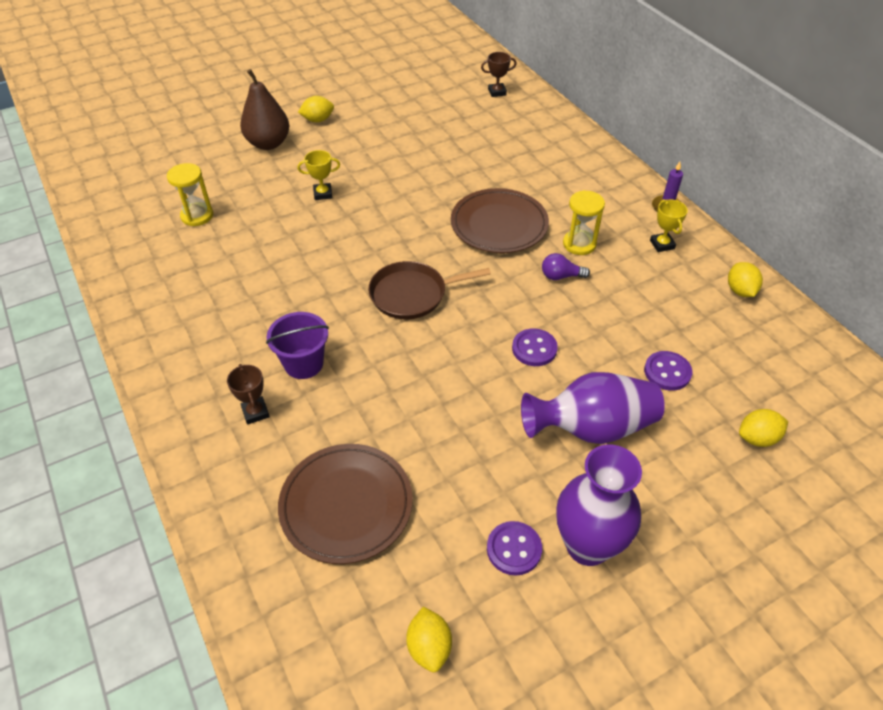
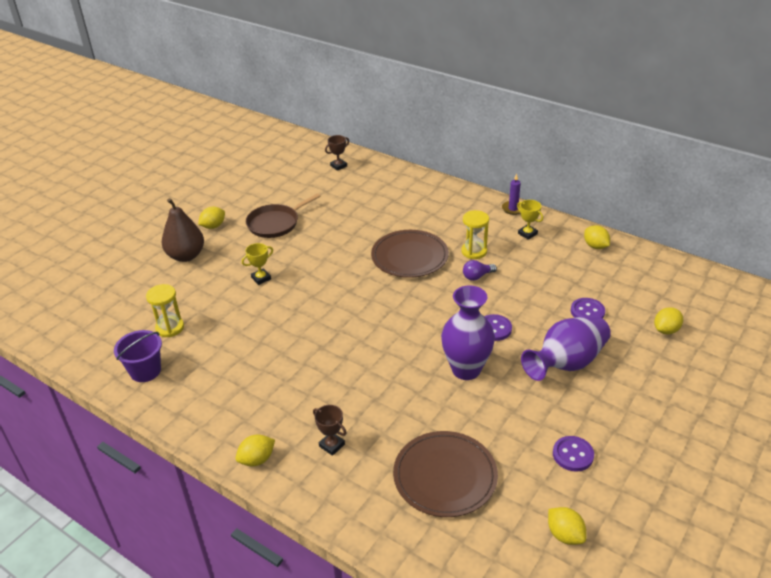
camera: 25 degrees left, 10 degrees down
(172, 395) = (257, 459): none -> yellow lemon
(304, 363) = (341, 399): purple bucket -> purple bucket (145, 371)
(412, 294) = (384, 324): brown pan -> brown pan (275, 223)
(587, 545) = (614, 433): purple vase -> purple vase (466, 369)

